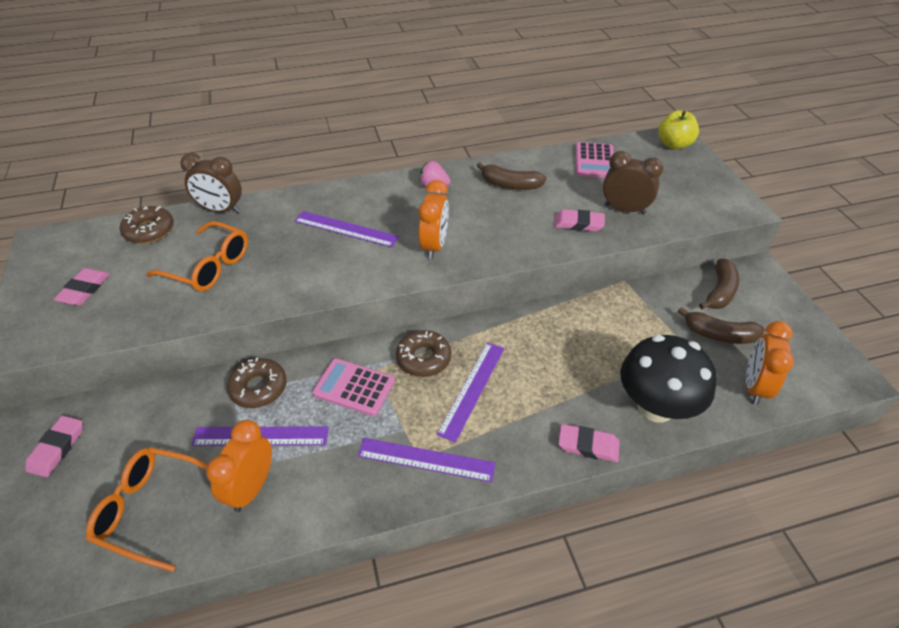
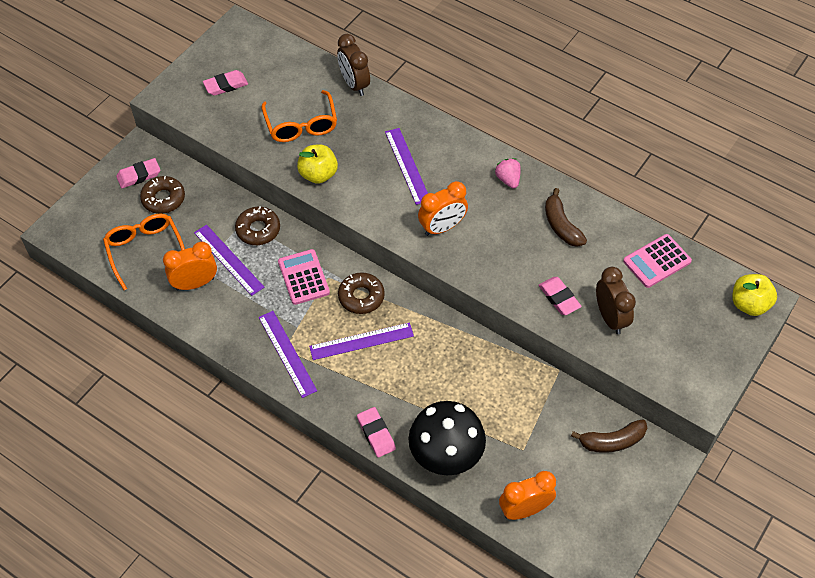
camera: 50 degrees right, 10 degrees up
(149, 230) = (299, 67): brown donut -> brown donut (163, 199)
(277, 288) = (318, 174): none -> yellow apple
(719, 335) = (559, 463): brown banana -> none

